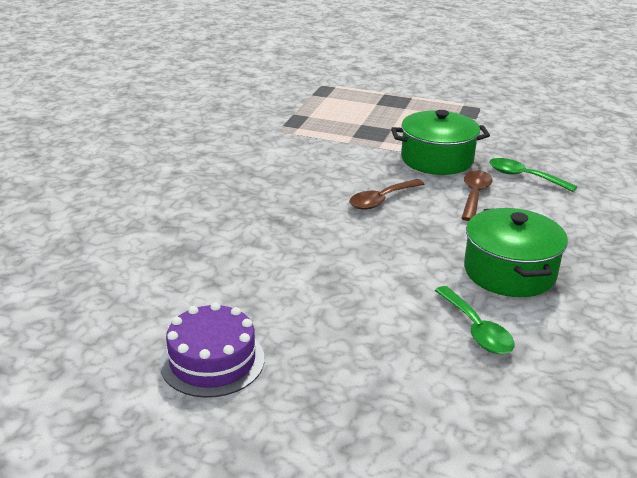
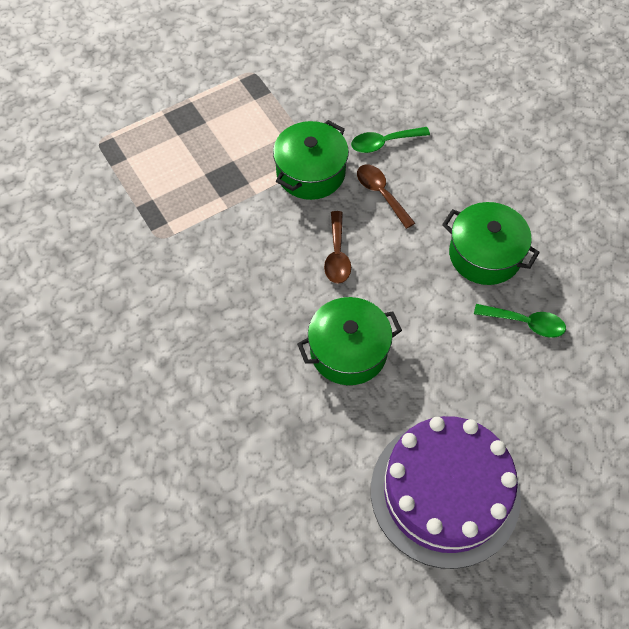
camera: 50 degrees left, 30 degrees up
(212, 361) = (445, 492): purple cake -> purple cake, size x1.86
(297, 243) = (348, 351): none -> green pot

